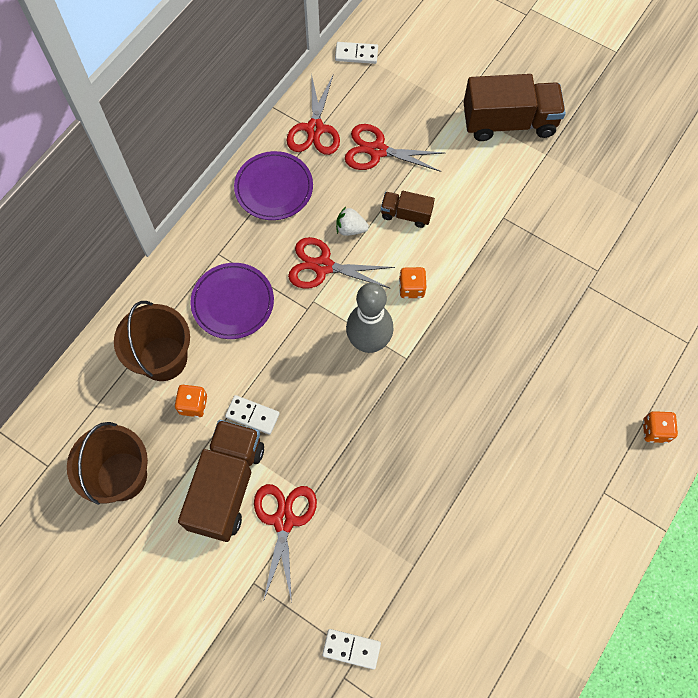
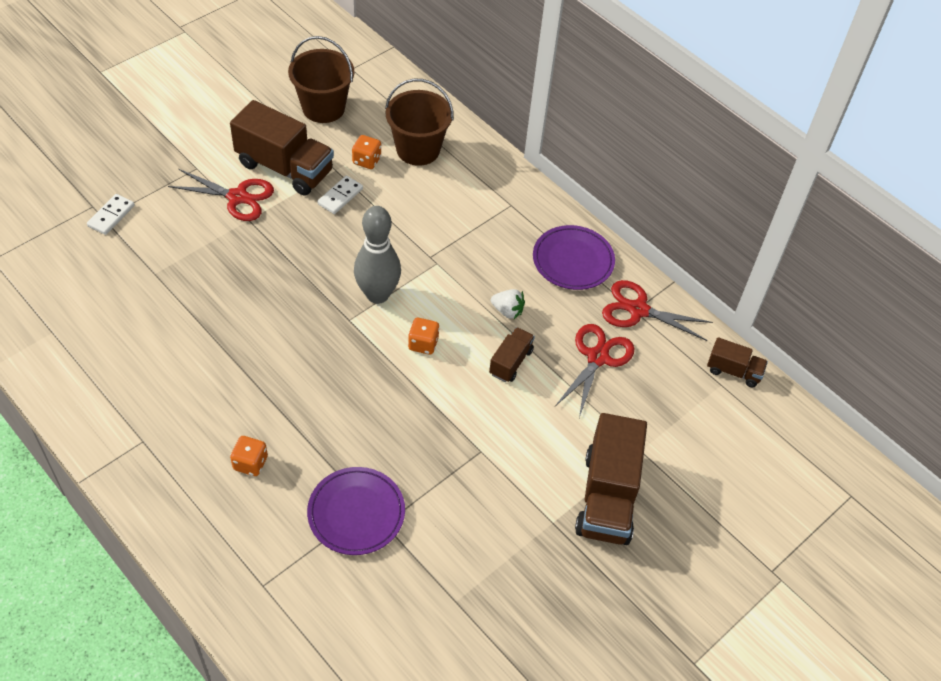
camera: 100 degrees right, 15 degrees down
(233, 302) = (456, 205): purple plate -> purple plate (356, 513)
(323, 266) = (471, 279): red scissors -> none
(350, 229) = (507, 311): white strawberry -> white strawberry turned 90 degrees clockwise
(356, 54) = (733, 371): white domino -> brown truck
(655, 430) = (181, 511): orange dice -> orange dice (250, 463)

